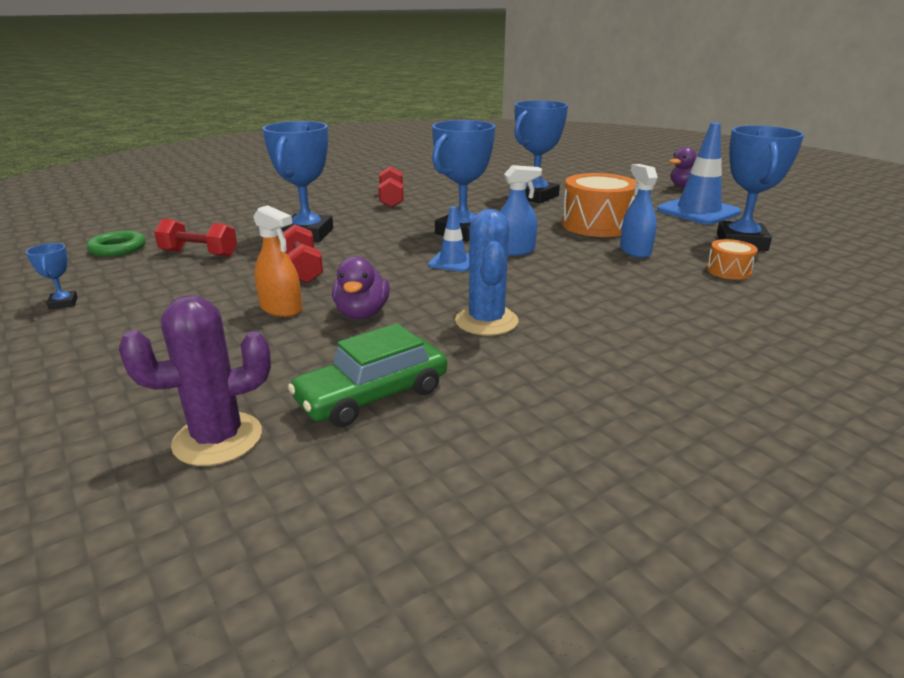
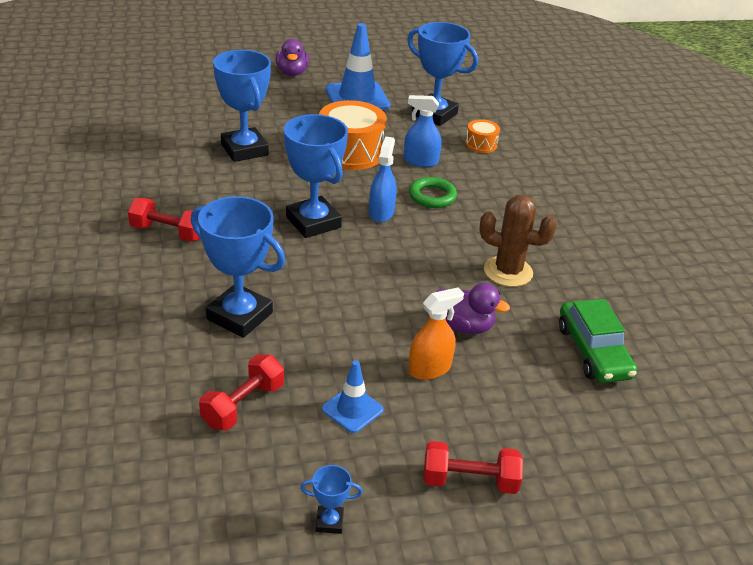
camera: 70 degrees left, 10 degrees up
(118, 248) = (168, 475): green ring -> green ring (432, 196)
(218, 439) = (624, 431): purple cactus -> none
(303, 269) = (343, 339): red dumbbell -> red dumbbell (469, 481)
(453, 262) = (384, 250): blue traffic cone -> blue traffic cone (352, 409)
(486, 321) = (508, 271): blue cactus -> brown cactus

